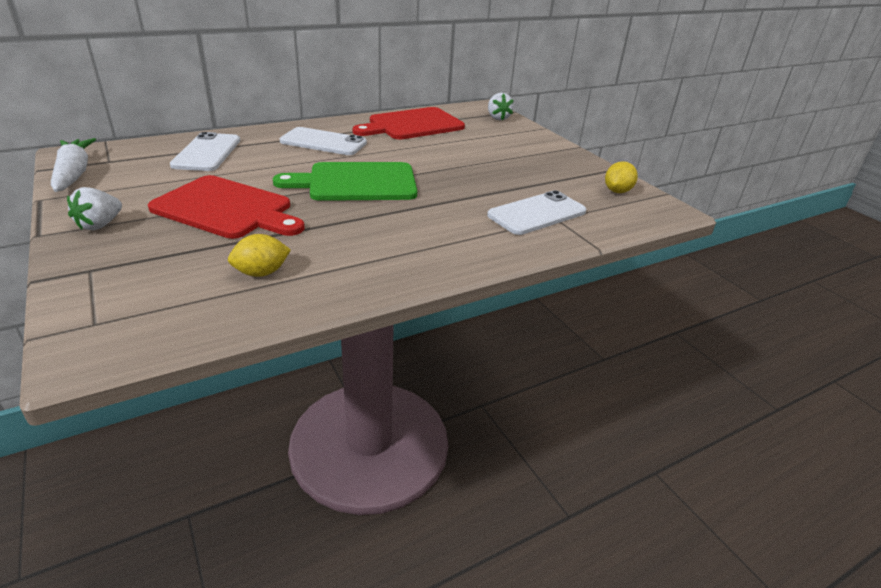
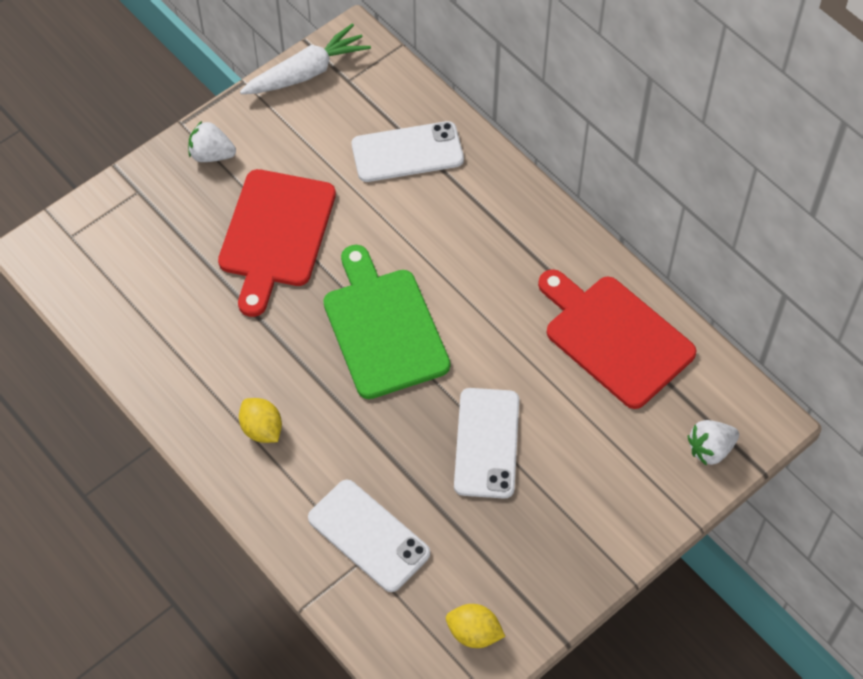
camera: 80 degrees right, 25 degrees up
(261, 273) = (167, 313): yellow lemon -> yellow lemon (262, 429)
(323, 142) = (494, 253): white phone -> white phone (487, 443)

